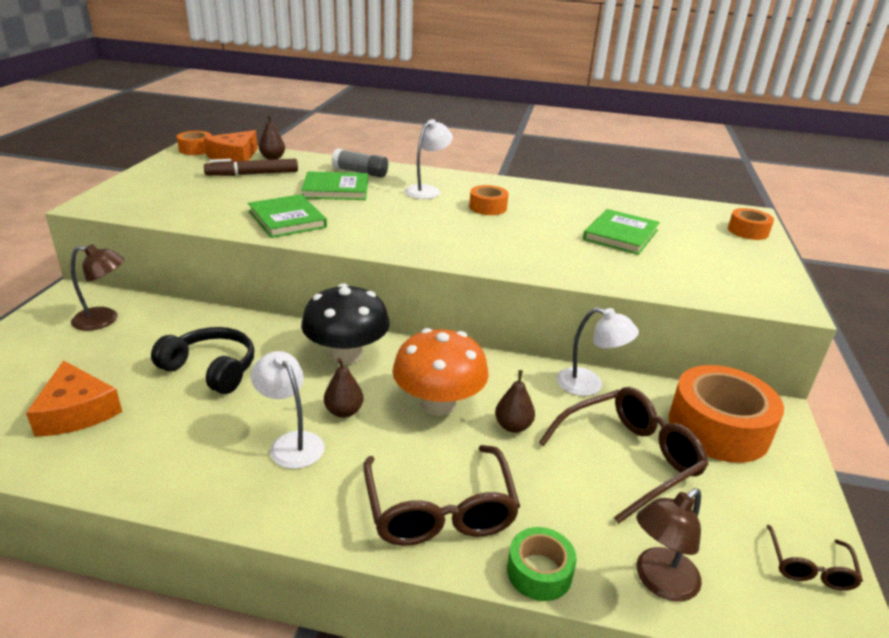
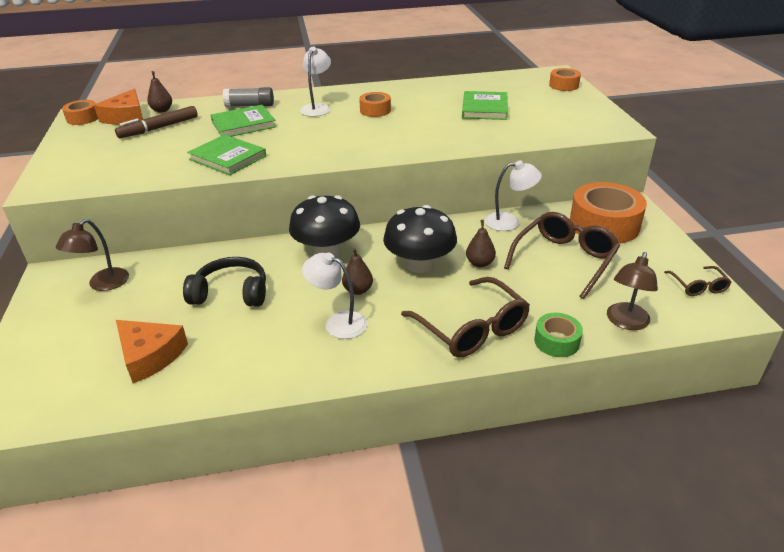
camera: 20 degrees left, 5 degrees up
(104, 320) = (103, 284): brown lamp -> brown lamp turned 135 degrees clockwise
(438, 404) = (420, 264): orange mushroom -> black mushroom

